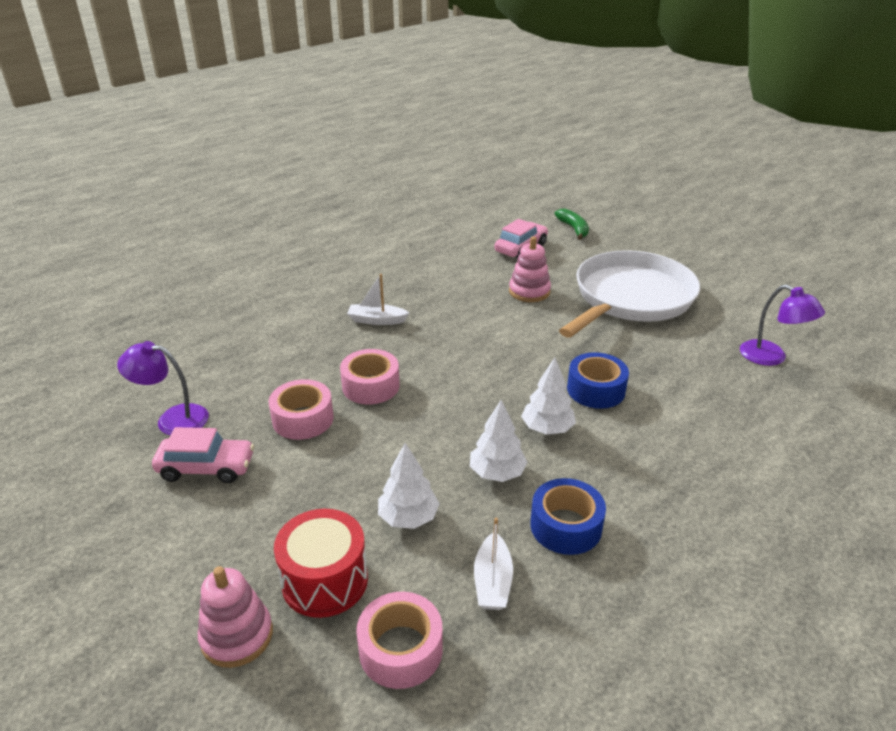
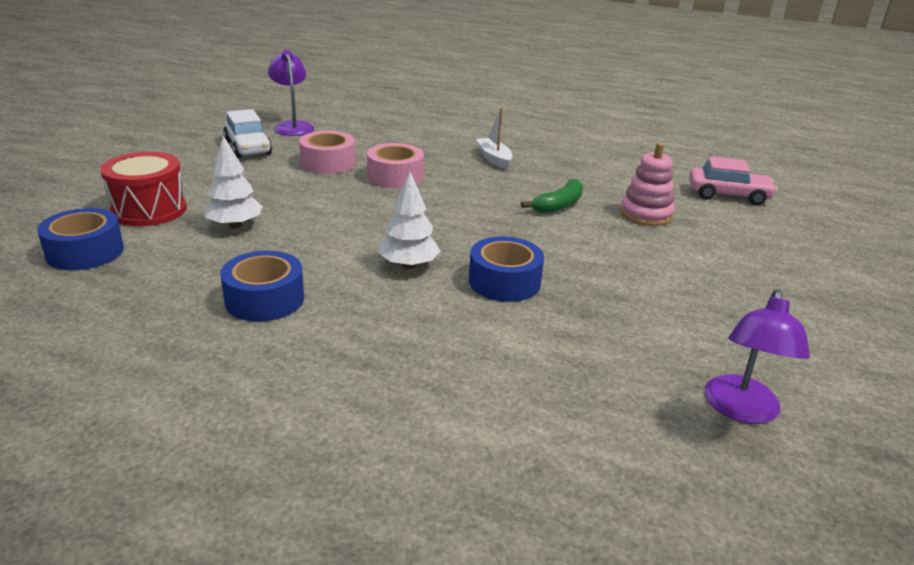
camera: 60 degrees right, 5 degrees down
(206, 467) = (248, 147): pink car -> white car
(237, 636) = (86, 195): pink stacking toy -> none
(400, 649) = (85, 252): pink tape -> blue tape
(492, 581) = (173, 275): white boat -> none
(497, 473) = (319, 252): white tree -> none
(573, 229) = (828, 216): green banana -> green banana (559, 205)
(630, 298) = (728, 276): white pan -> none

